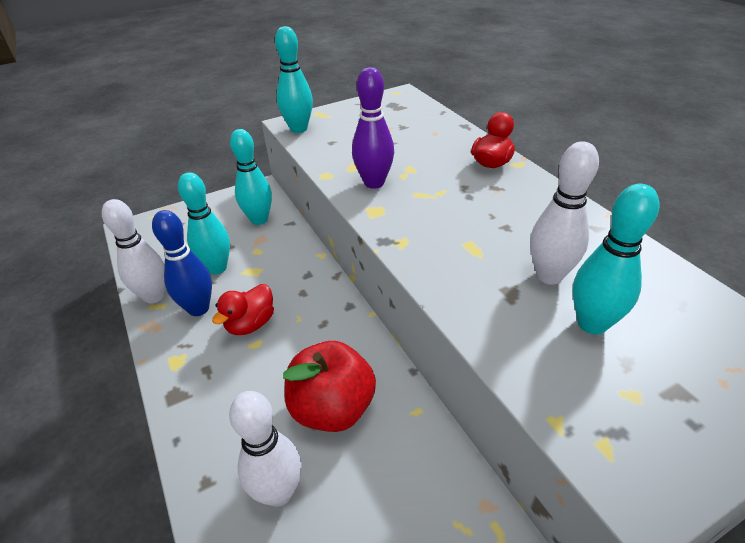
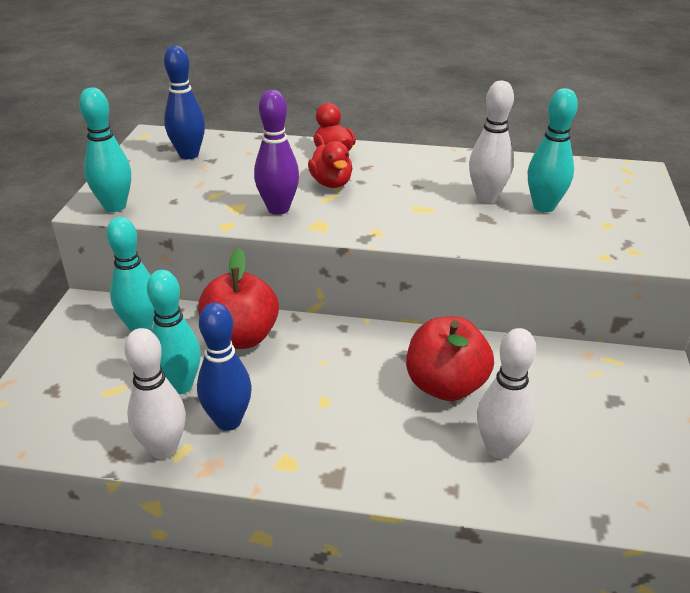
camera: 55 degrees left, 5 degrees down
(250, 324) = (295, 393): red duck -> red duck (331, 183)
(288, 264) = (241, 337): none -> red apple
(396, 116) = (189, 155): none -> blue bowling pin

